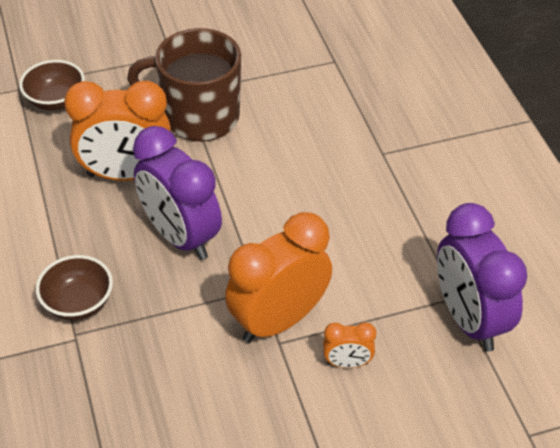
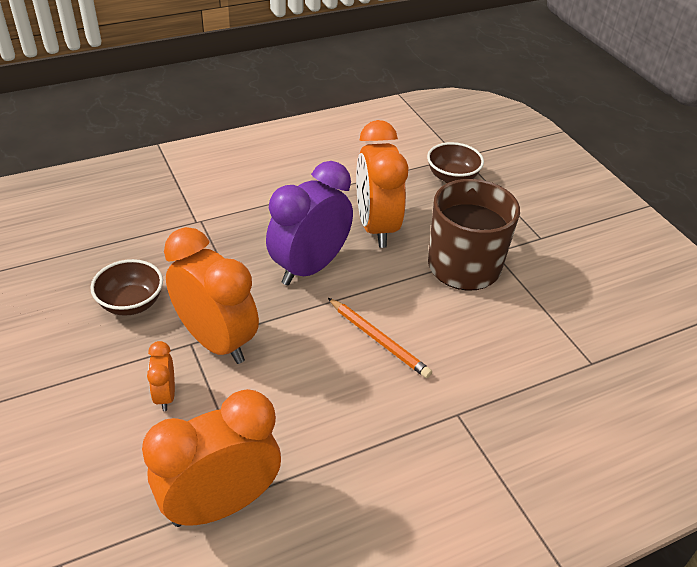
camera: 80 degrees right, 5 degrees down
(78, 303) = (231, 218): brown bowl -> brown bowl (131, 303)
(292, 193) = (378, 339): none -> orange pencil
(469, 319) = (220, 504): purple clock -> orange clock

